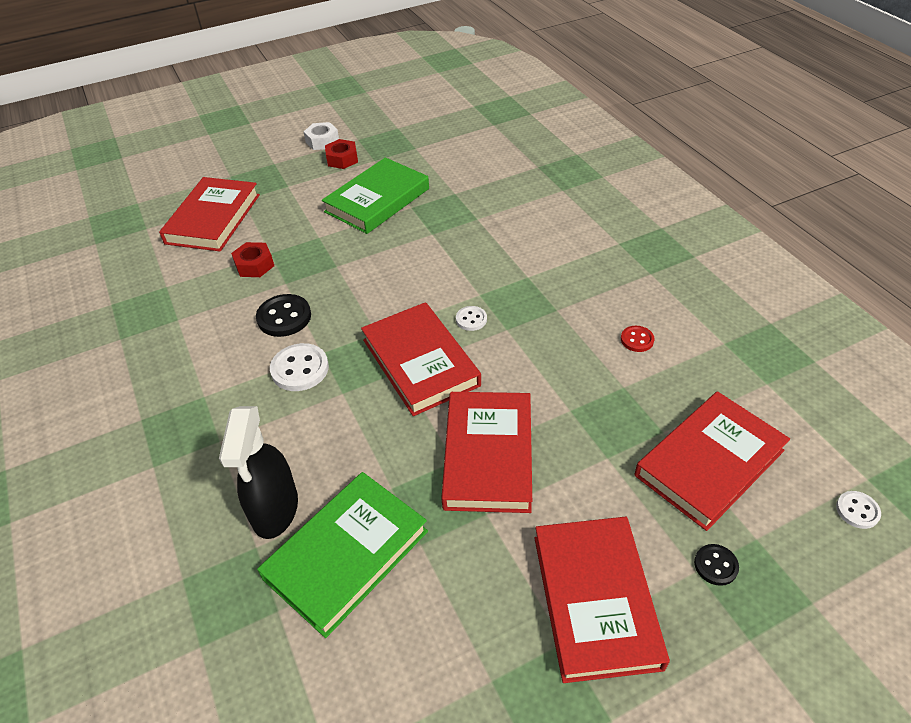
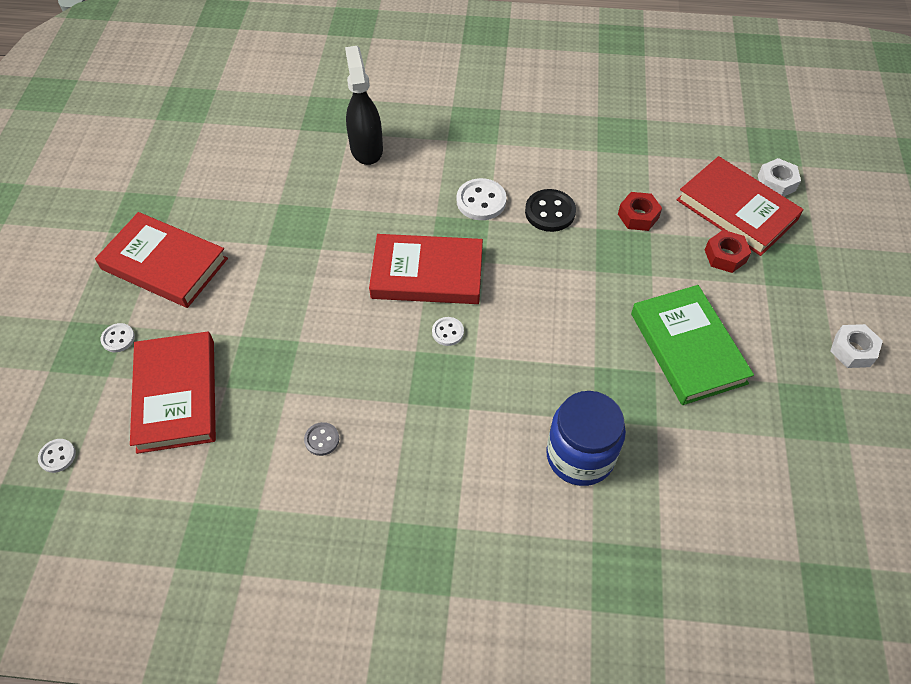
camera: 120 degrees right, 10 degrees up
(167, 209) = (776, 183): none -> white nut
(275, 510) = (366, 148): black spray bottle -> black spray bottle turned 45 degrees clockwise
(342, 159) = (797, 352): red nut -> red nut (725, 256)
(346, 554) = (305, 168): green book -> none
(488, 455) = (307, 269): red book -> none
(510, 214) = (580, 455): none -> blue jar
(637, 340) = (322, 439): red button -> grey button
(715, 565) = (118, 338): black button -> white button

